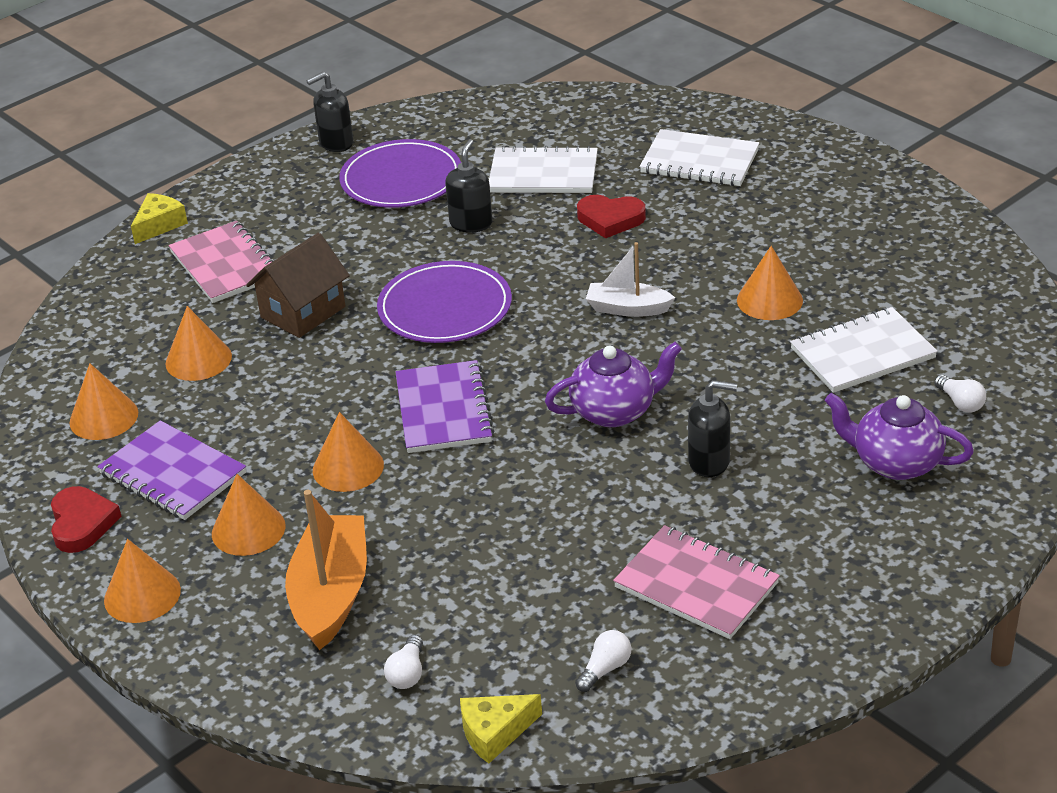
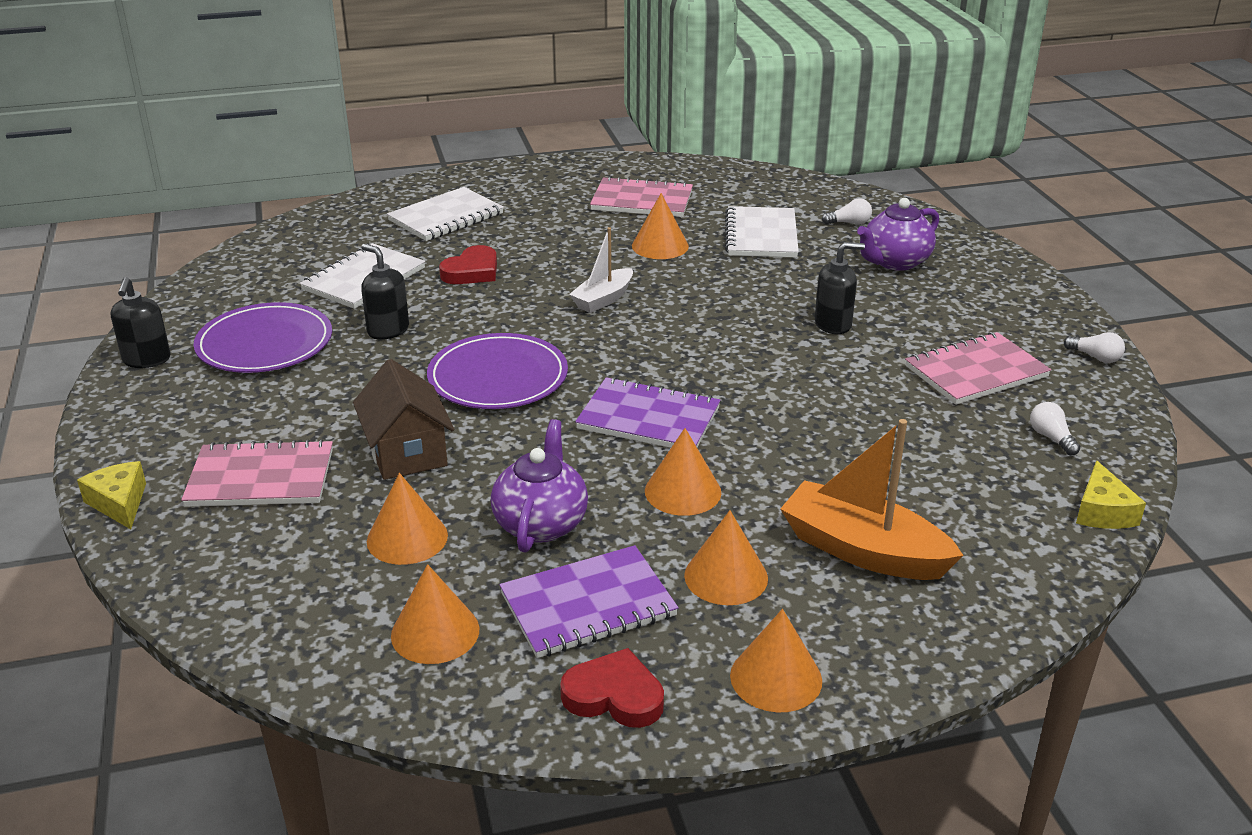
camera: 65 degrees left, 5 degrees down
(407, 673) = (1002, 536): white light bulb -> white light bulb (1095, 357)
(614, 411) = (732, 343): purple teapot -> purple teapot (541, 523)
(709, 462) = (833, 324): black soap dispenser -> black soap dispenser turned 45 degrees clockwise
(859, 252) = (642, 201): none -> pink notebook

